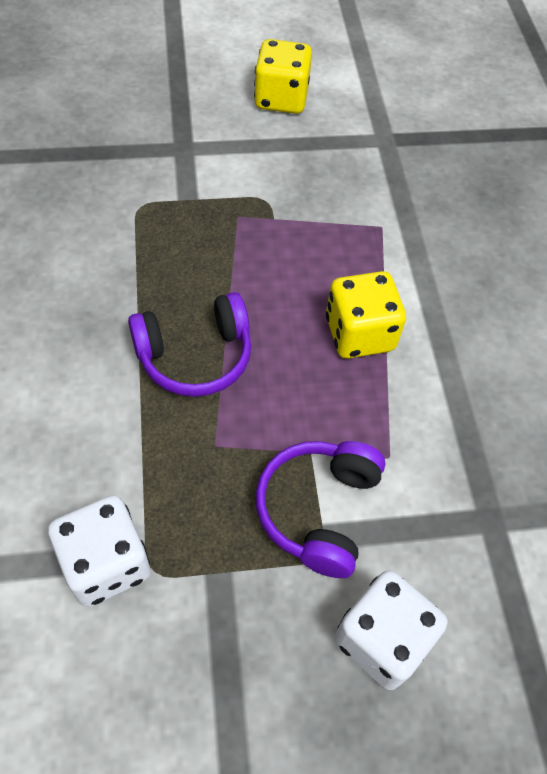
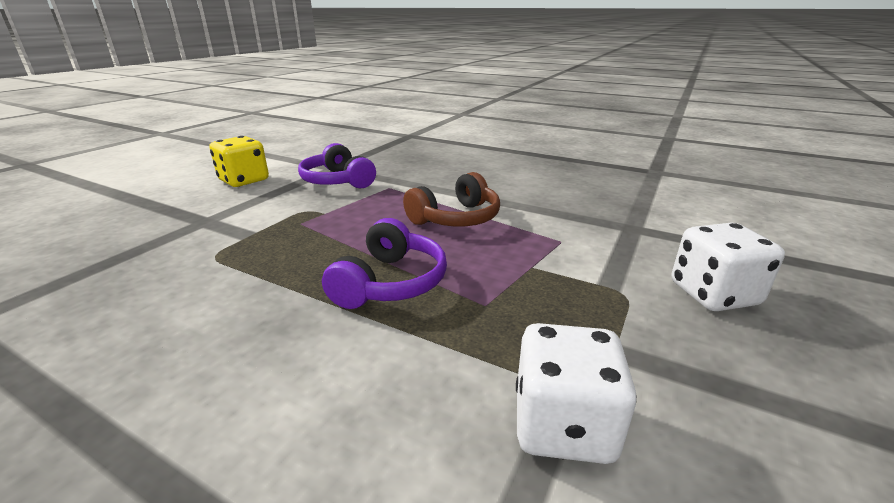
camera: 50 degrees left, 30 degrees down
(318, 510) = (585, 280): purple headphones -> purple headphones (337, 181)
(359, 334) = (456, 218): yellow dice -> brown headphones

